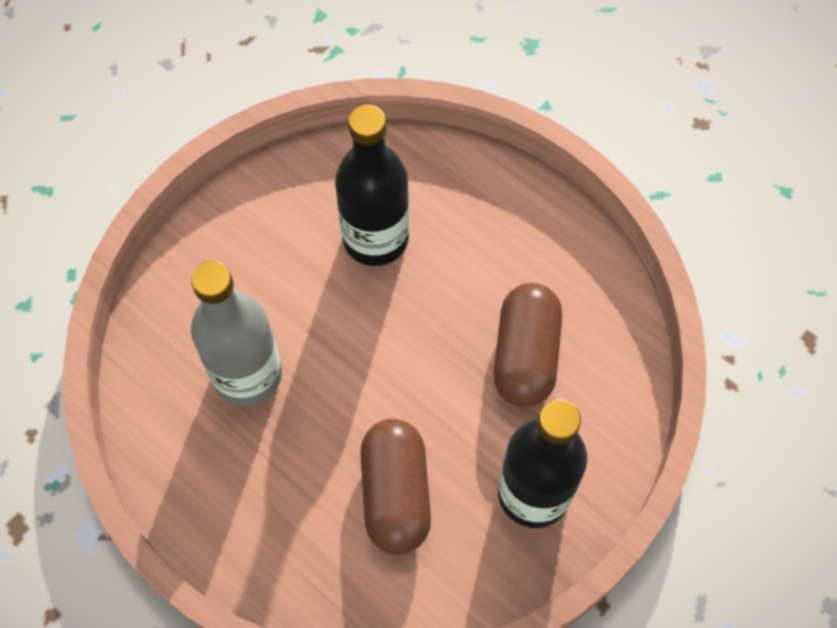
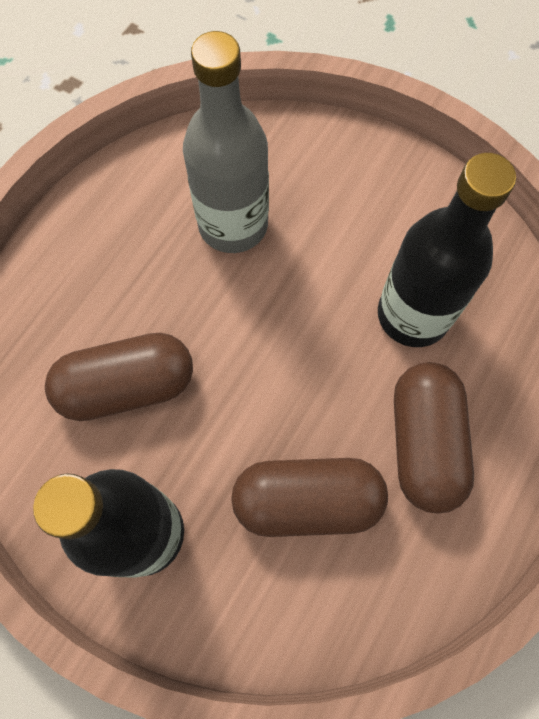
camera: 80 degrees right, 5 degrees up
(491, 256) = (423, 443): none -> brown capsule

